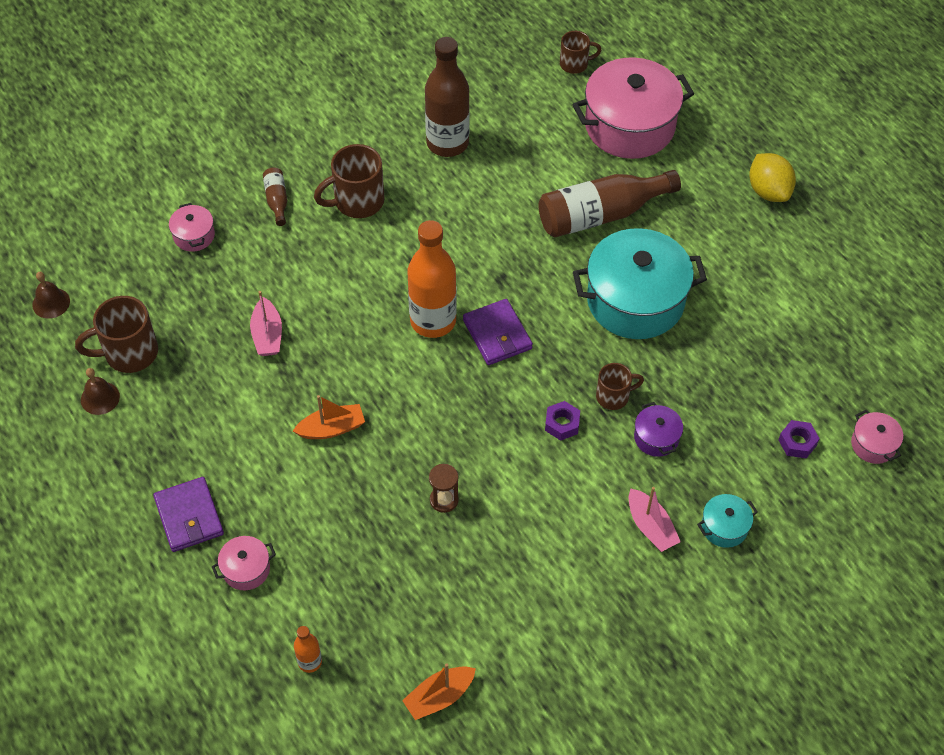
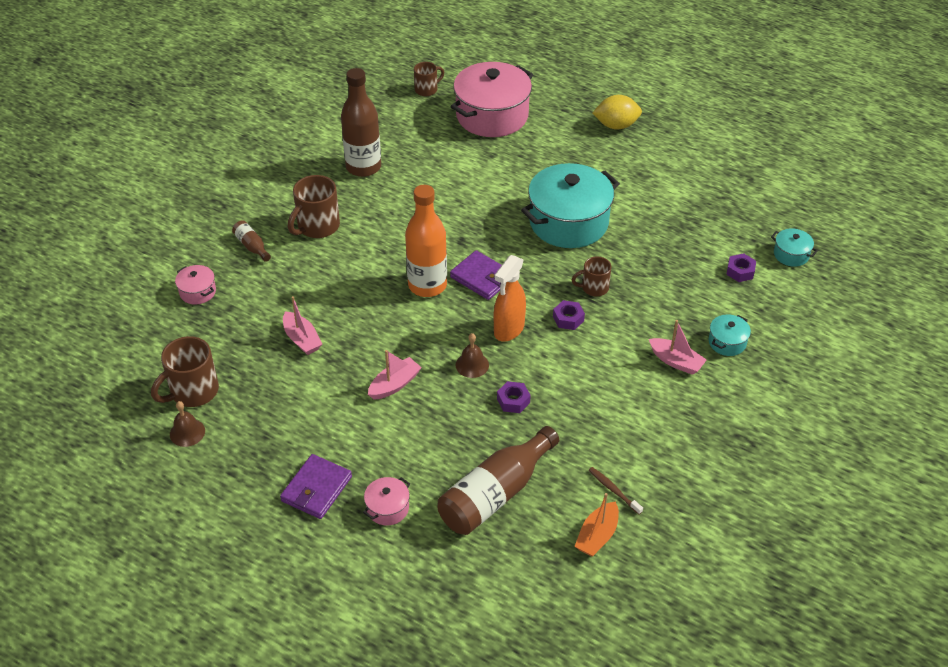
camera: 25 degrees left, 10 degrees down
(51, 303) = (102, 379): brown bell -> brown bell (472, 365)
(189, 516) = (316, 489): purple wallet -> purple wallet turned 75 degrees clockwise
(310, 662) = (481, 553): orange bottle -> none
(331, 428) = (394, 385): orange boat -> pink boat
(444, 500) = (513, 401): brown hourglass -> purple nut
(488, 652) = (613, 490): none -> brown toothbrush
(489, 411) = (508, 330): none -> orange spray bottle
(600, 214) = (508, 177): brown bottle -> brown bottle (495, 494)
(614, 396) = (594, 288): brown mug -> brown mug turned 150 degrees counterclockwise
(656, 437) = (641, 303): purple pot -> none
(768, 191) = (616, 125): yellow lemon -> yellow lemon turned 45 degrees counterclockwise
(873, 444) = (791, 254): pink pot -> turquoise pot

